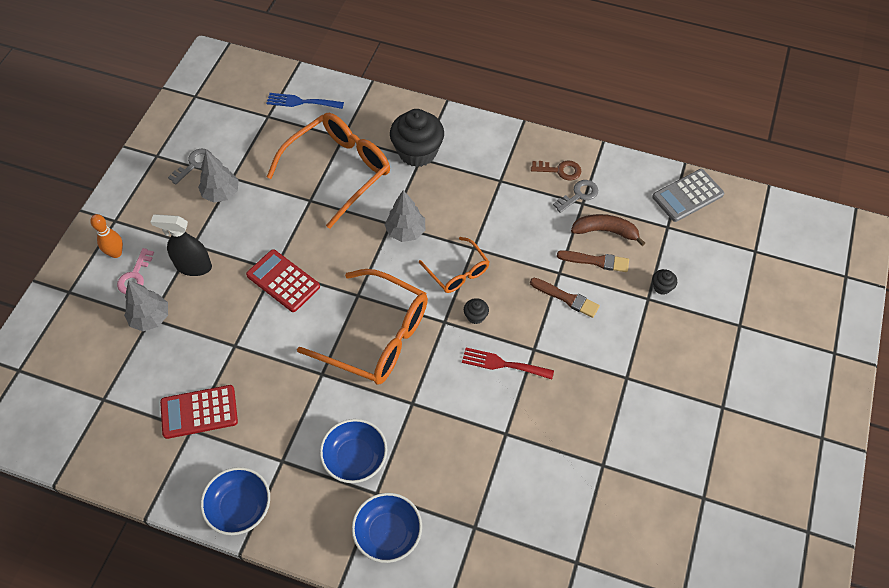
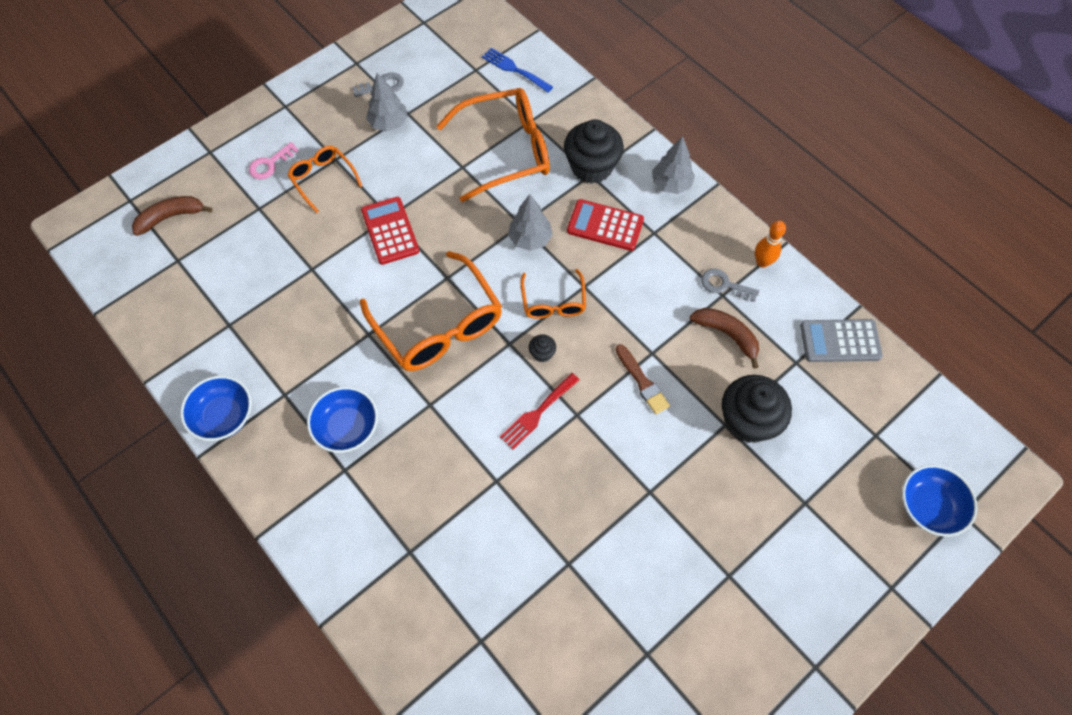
camera: 30 degrees right, 5 degrees up
(71, 365) = (171, 217): none -> brown banana
(116, 253) = (268, 136): orange bowling pin -> orange bowling pin (762, 262)
(150, 318) = (259, 208): grey tree -> grey tree (671, 184)
(193, 266) = (323, 179): black spray bottle -> orange glasses
(199, 412) = (245, 313): red calculator -> red calculator (605, 225)
(388, 533) = (330, 512): blue bowl -> blue bowl (929, 506)
(503, 364) = (537, 413): red fork -> red fork turned 90 degrees counterclockwise
(560, 170) = (721, 251): brown key -> none
(579, 195) = (724, 285): grey key -> grey key turned 150 degrees counterclockwise
(596, 261) = (697, 360): brown brush -> none
(662, 287) = (748, 420): black cupcake -> black cupcake, size x2.36

